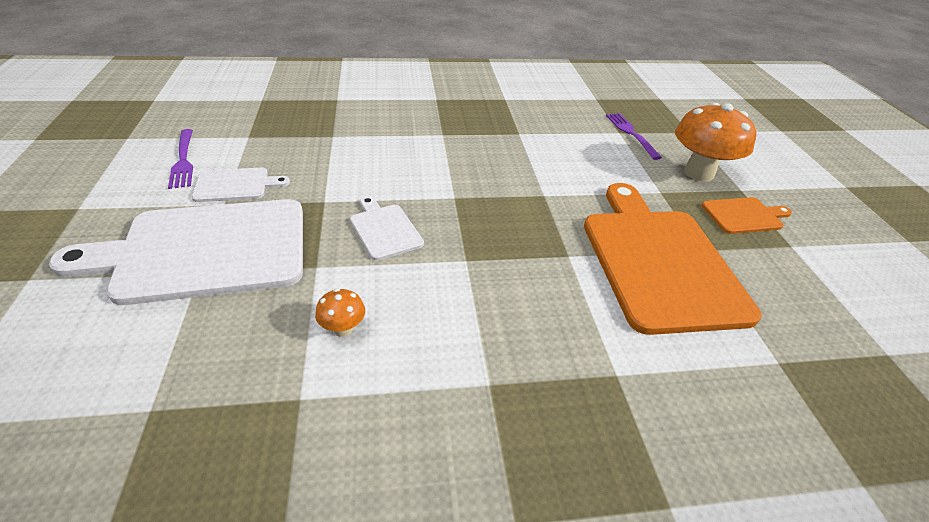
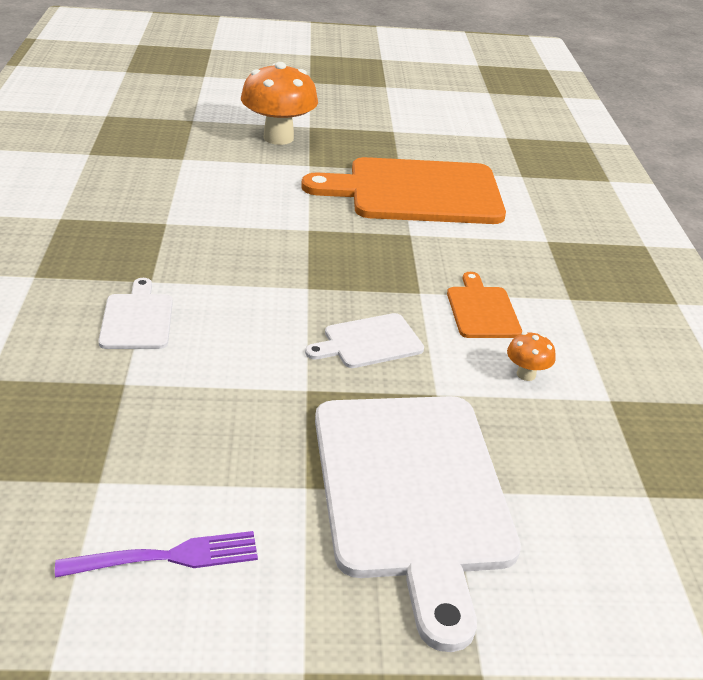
camera: 85 degrees left, 5 degrees down
(235, 185) = (256, 480): white cutting board -> white cutting board (137, 319)
(631, 133) = (188, 152): purple fork -> none
(744, 215) = (351, 137): orange cutting board -> orange cutting board (482, 310)

